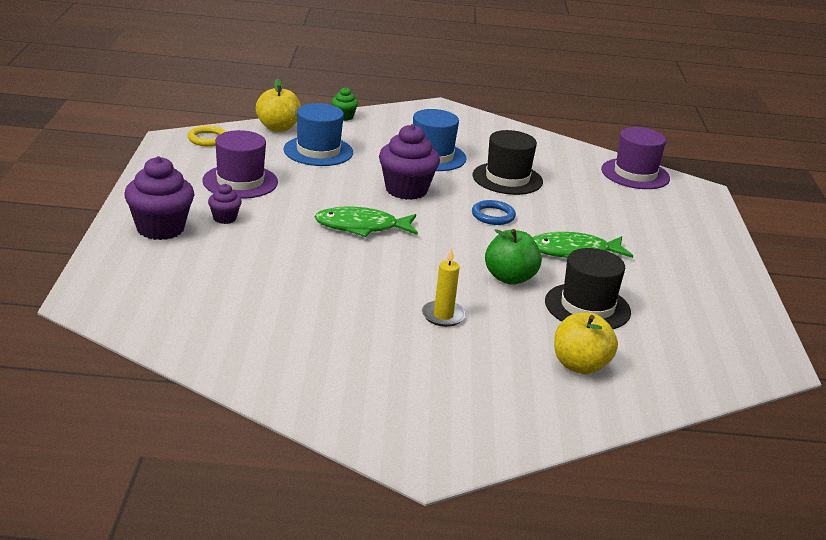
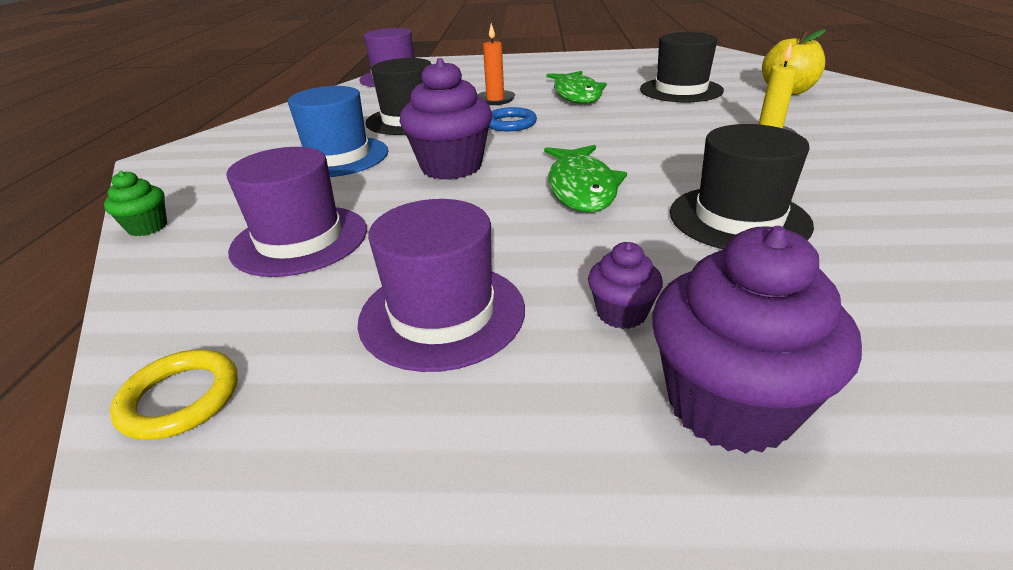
camera: 85 degrees left, 5 degrees up
(278, 128) = (162, 294): yellow apple -> none
(304, 267) = (738, 218): none -> black hat
(318, 151) = (300, 240): blue hat -> purple hat
(510, 278) = (653, 114): green apple -> none
(560, 214) = (495, 100): none -> orange candle

